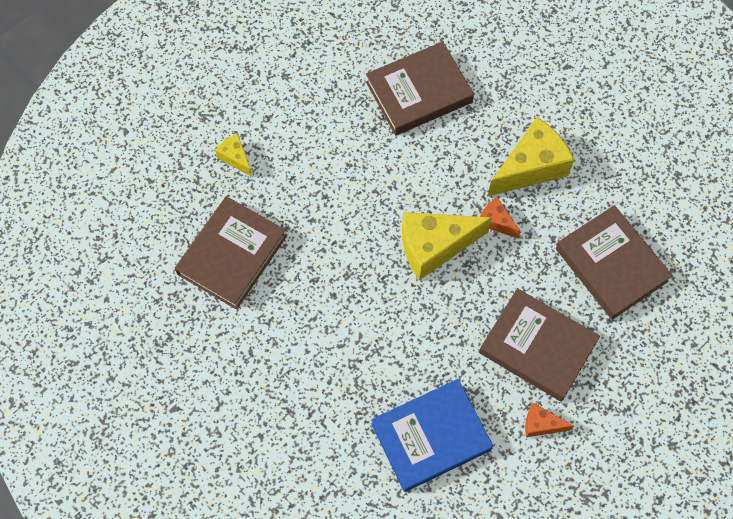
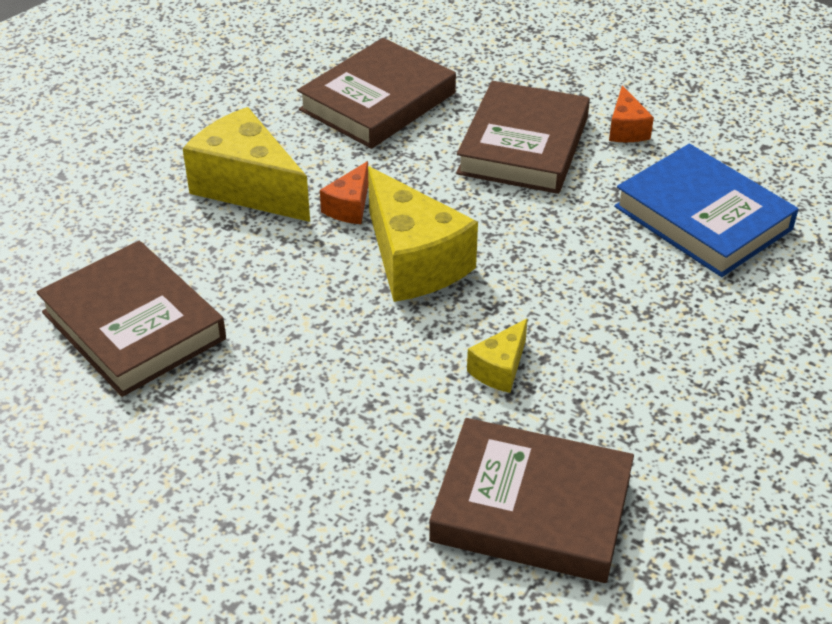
camera: 105 degrees left, 25 degrees down
(235, 158) = (328, 554): yellow cheese -> yellow cheese (500, 369)

